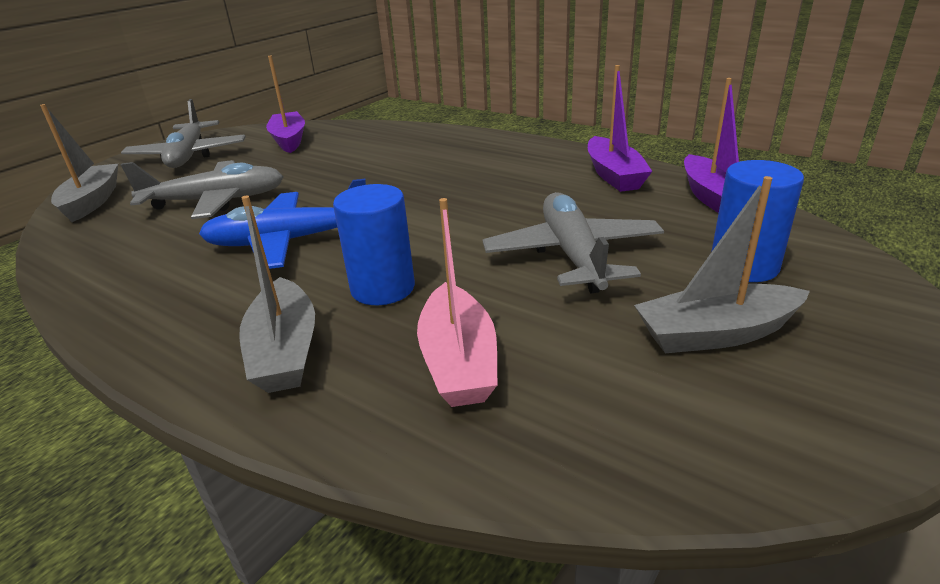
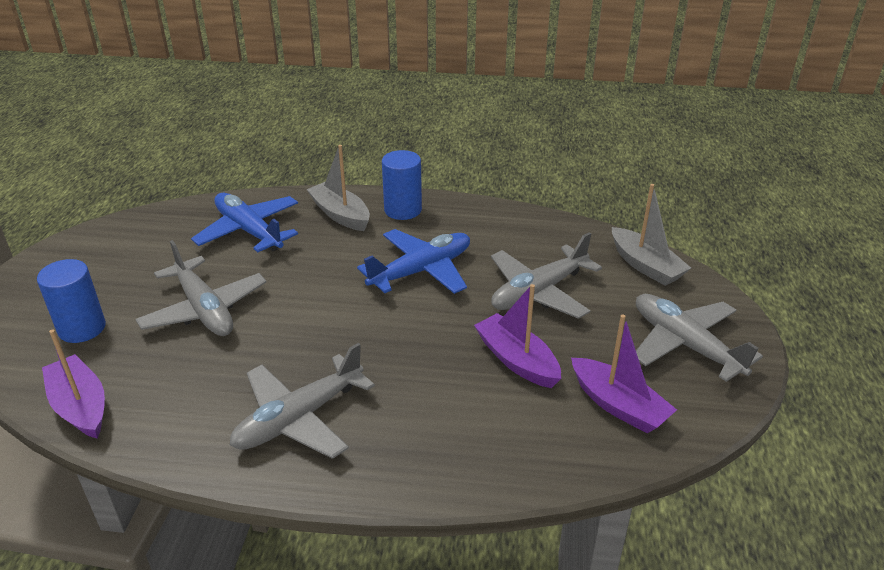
camera: 150 degrees right, 5 degrees up
(383, 288) = (319, 255): blue cylinder -> blue cylinder (403, 210)
(459, 361) = (249, 231): pink boat -> blue plane
(512, 165) = (299, 418): none -> grey plane
(614, 175) = (180, 425): purple boat -> purple boat (517, 360)
(715, 333) = (115, 275): grey boat -> none

